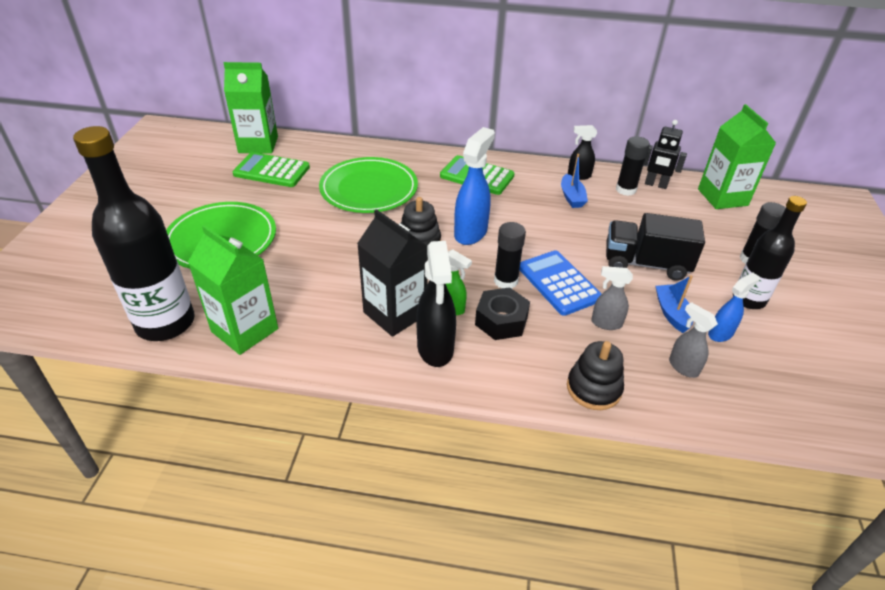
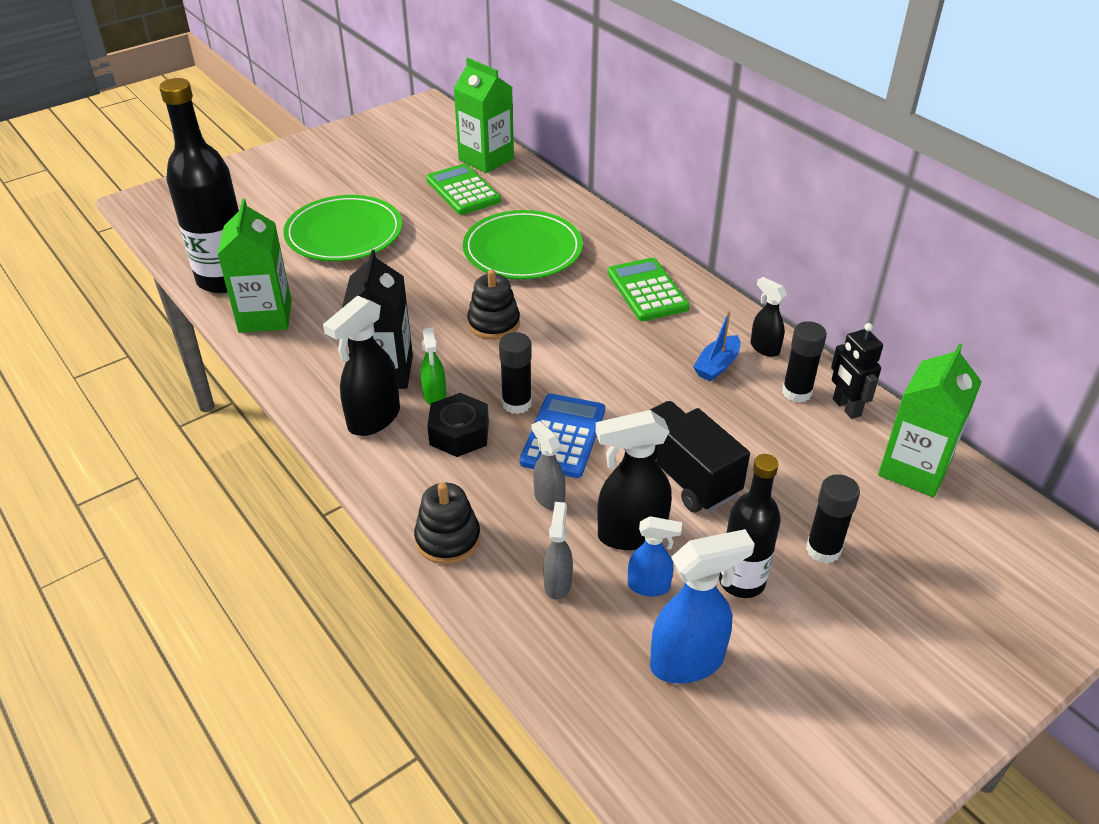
camera: 45 degrees right, 0 degrees up
(471, 233) = (554, 342): blue spray bottle -> blue spray bottle (688, 662)
(671, 313) = (630, 534): blue boat -> black spray bottle

